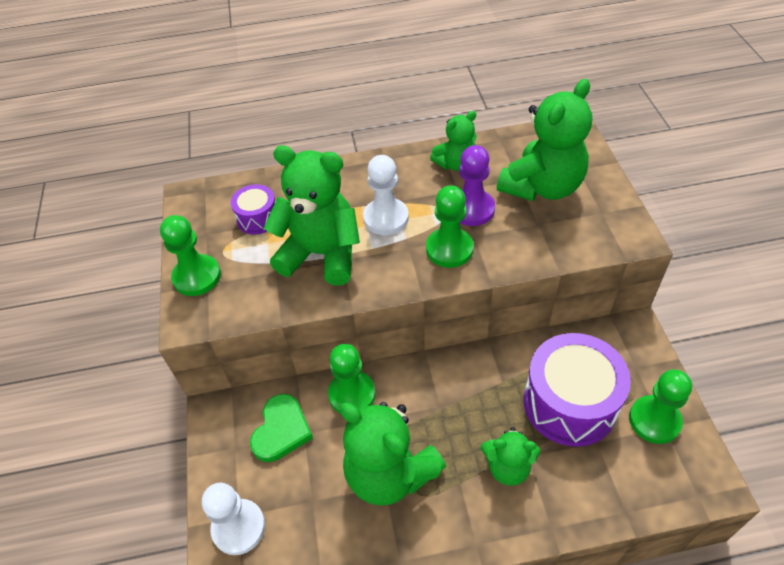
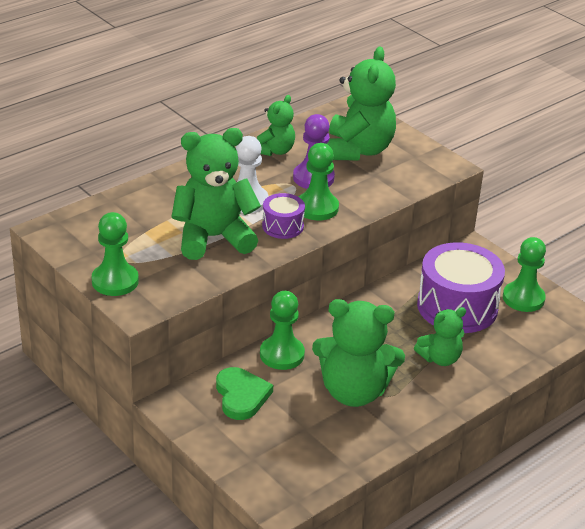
camera: 35 degrees left, 15 degrees down
(239, 527) = (259, 464): white pawn -> none
(258, 218) = (131, 229): purple drum -> purple drum (282, 226)

